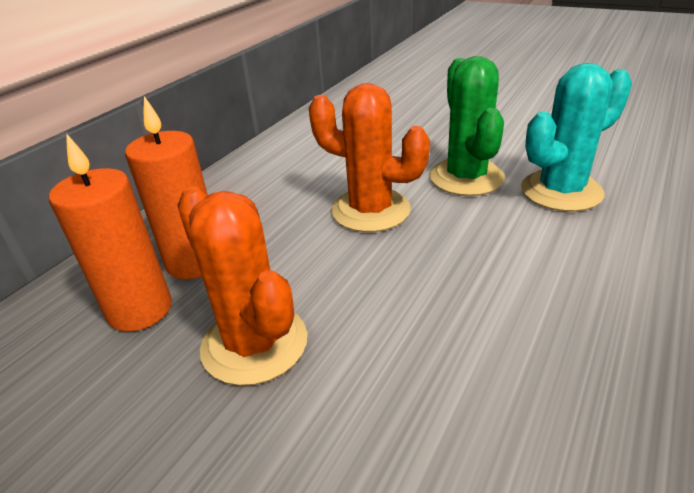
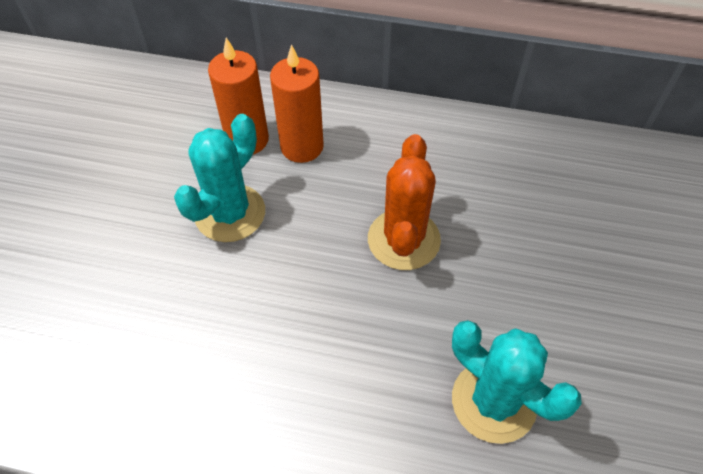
camera: 70 degrees right, 20 degrees up
(254, 343) = (230, 213): orange cactus -> turquoise cactus
(466, 177) = (490, 308): green cactus -> none

